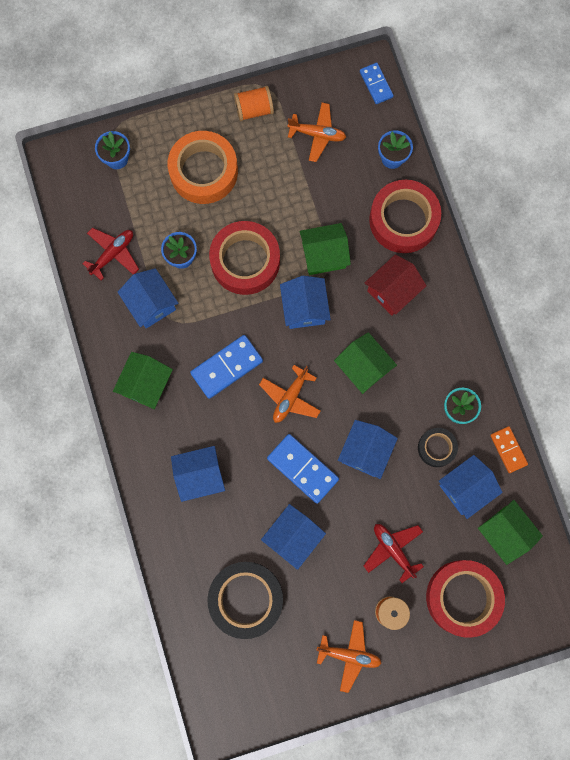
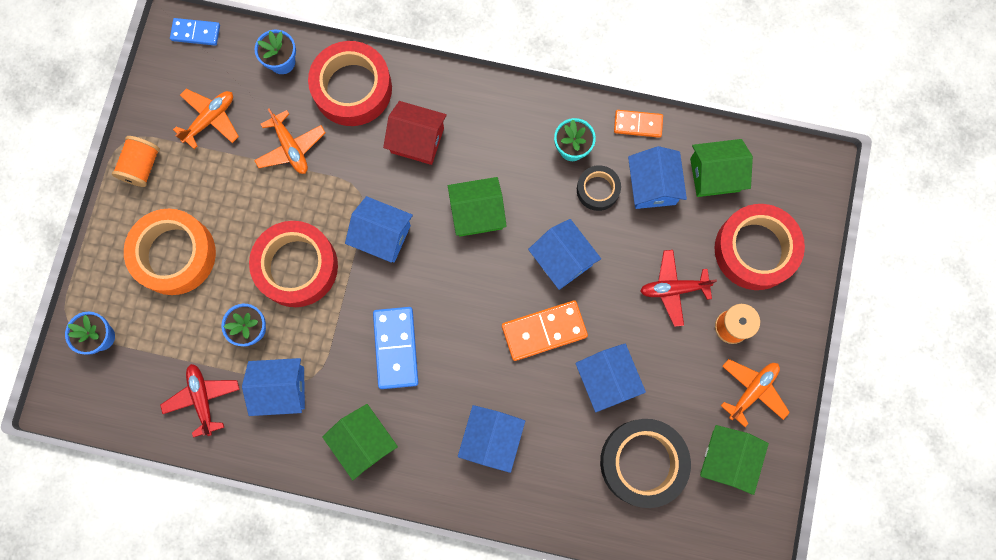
camera: 60 degrees left, 0 degrees up
(290, 397) = (465, 302): orange plane -> orange plane (291, 148)
(303, 468) = (544, 331): blue domino -> orange domino
(324, 255) = (339, 185): green house -> green house (727, 459)
(392, 291) = (417, 140): red house -> red house turned 60 degrees counterclockwise

